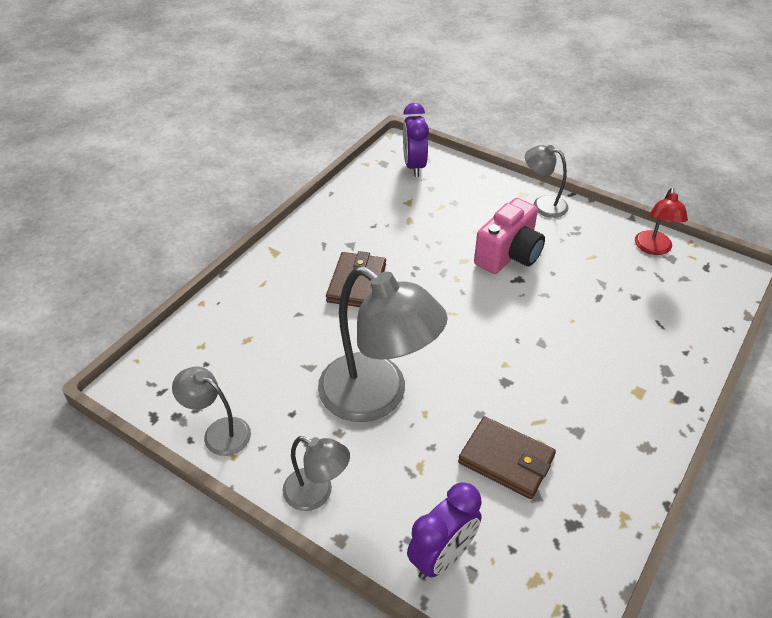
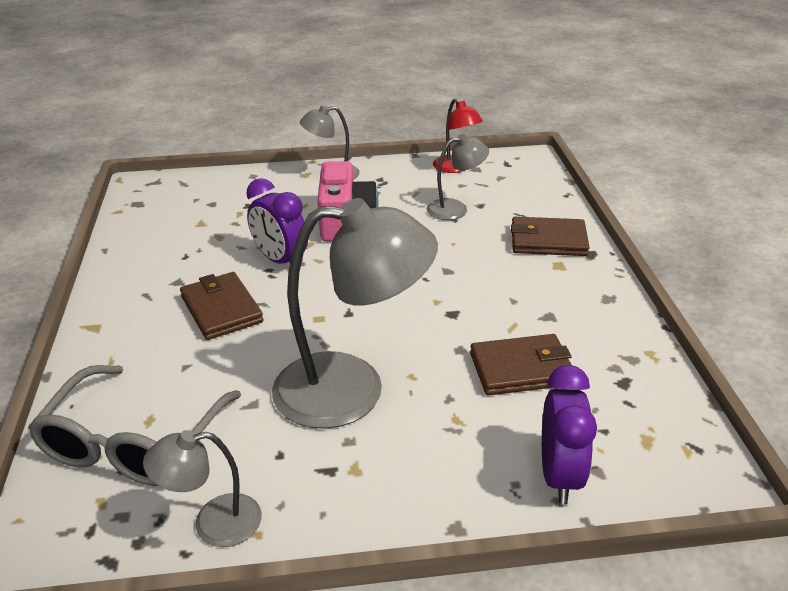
camera: 40 degrees left, 10 degrees down
(226, 350) = (133, 442): none -> grey glasses
(317, 493) = (388, 506): grey lamp -> grey lamp (455, 209)
(414, 166) = (174, 193): purple clock -> purple clock (280, 261)
(656, 364) = (548, 241): none -> brown wallet

